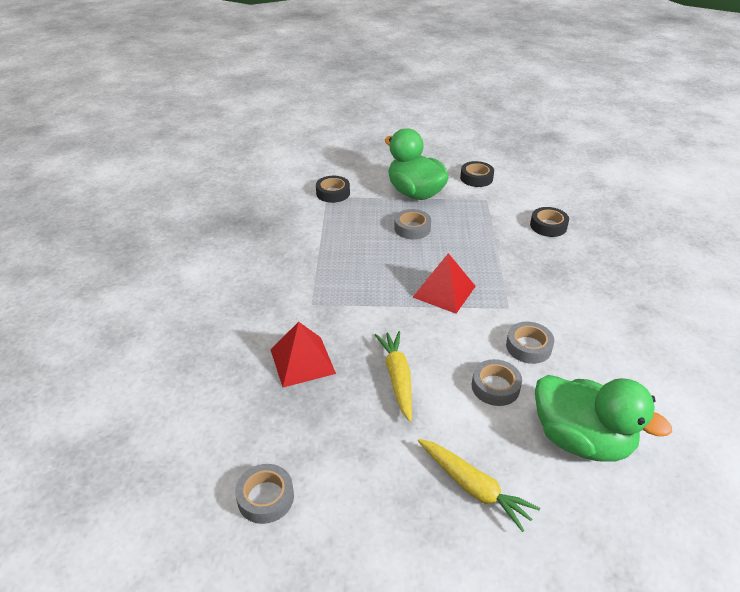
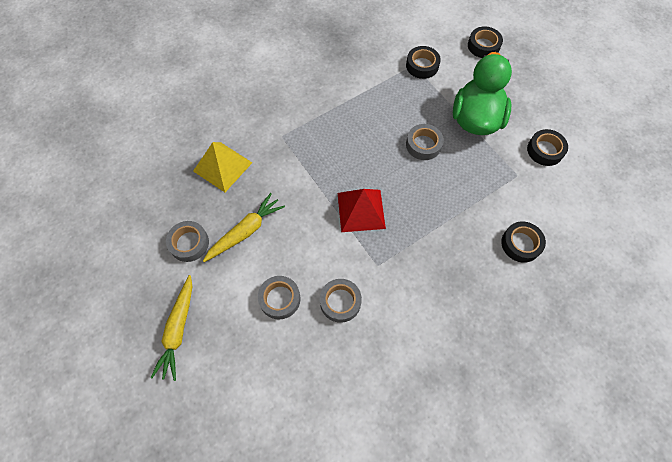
camera: 55 degrees right, 25 degrees up
(265, 497) = (105, 218): grey tape -> grey tape (189, 243)
(302, 361) = (222, 166): red pyramid -> yellow pyramid
(351, 158) = (483, 46): none -> black tape
(581, 440) = (264, 383): green duck -> none

